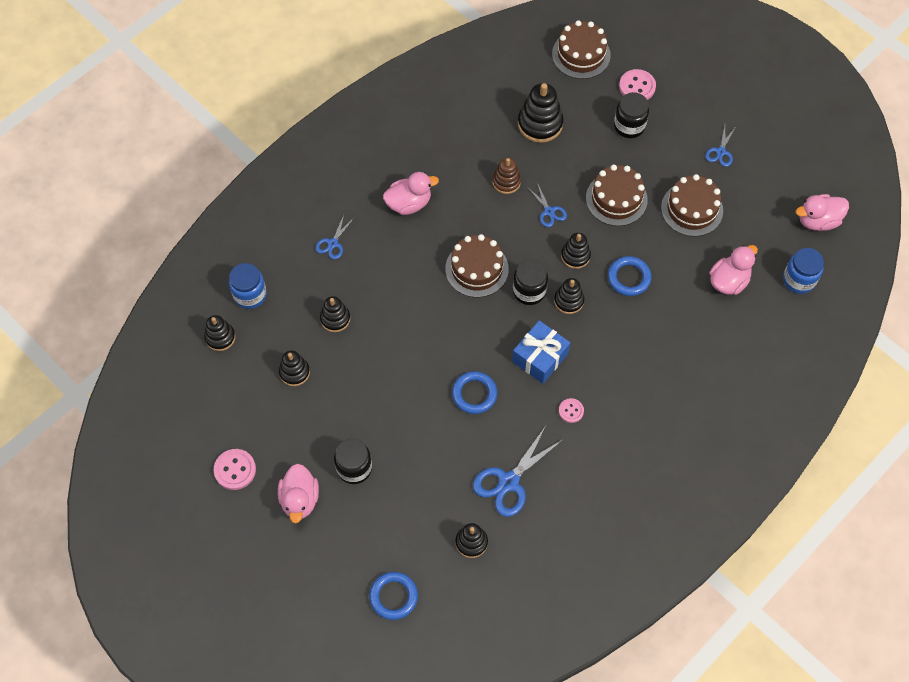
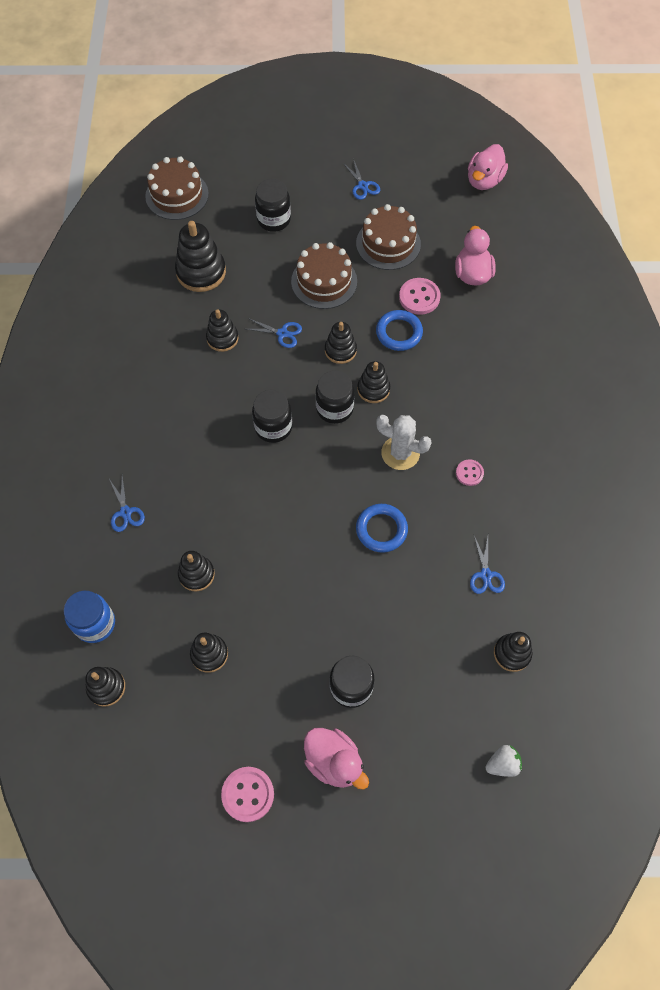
camera: 45 degrees left, 0 degrees up
(393, 596) = (502, 764): blue ring -> white strawberry
(409, 203) = (158, 422): pink duck -> none
(476, 269) = (273, 427): brown cake -> black jar
(506, 182) = (222, 338): brown stacking toy -> black stacking toy
(509, 482) = (486, 575): blue scissors -> blue scissors, size x0.55
(540, 357) = (400, 453): blue gift -> white cactus
(637, 87) = (247, 186): pink button -> pink button (419, 297)
(799, 280) = (518, 232): blue jar -> none

